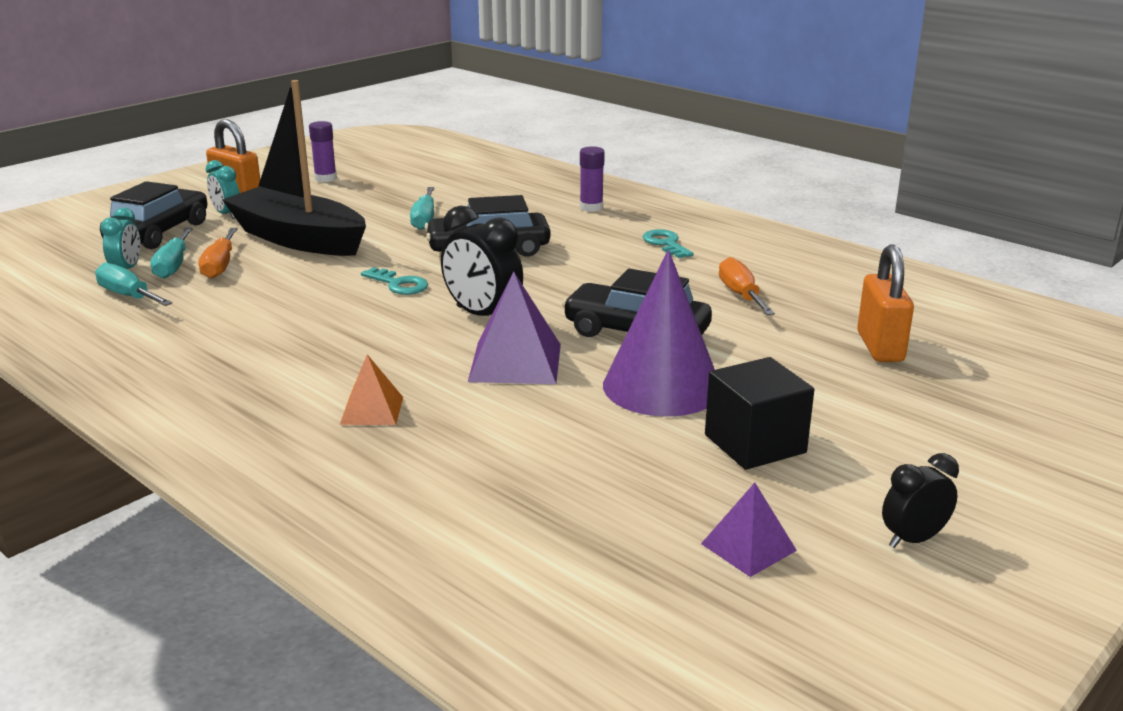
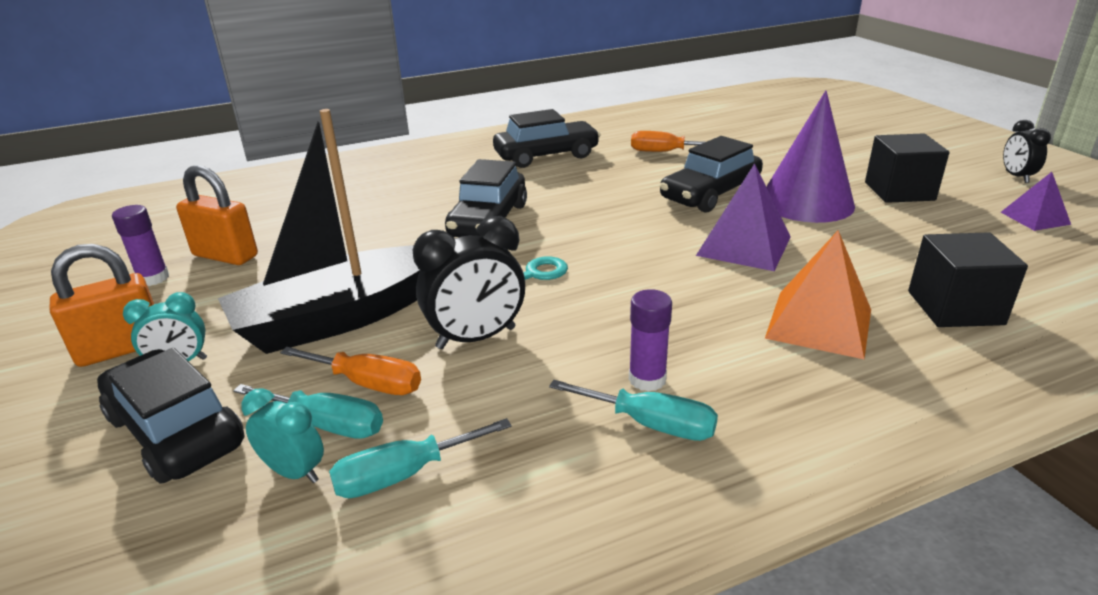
camera: 65 degrees left, 5 degrees up
(372, 410) = (819, 323): orange pyramid -> orange pyramid, size x1.68
(424, 219) = (372, 239): turquoise screwdriver -> turquoise screwdriver (650, 424)
(440, 481) = (955, 308): none -> black cube
(482, 316) = (639, 245): black clock -> black clock (476, 338)
(591, 208) = (436, 166): purple glue stick -> purple glue stick (647, 379)
(665, 244) = (546, 156): turquoise key -> black car
(880, 347) = (769, 134): orange padlock -> orange padlock (225, 256)

